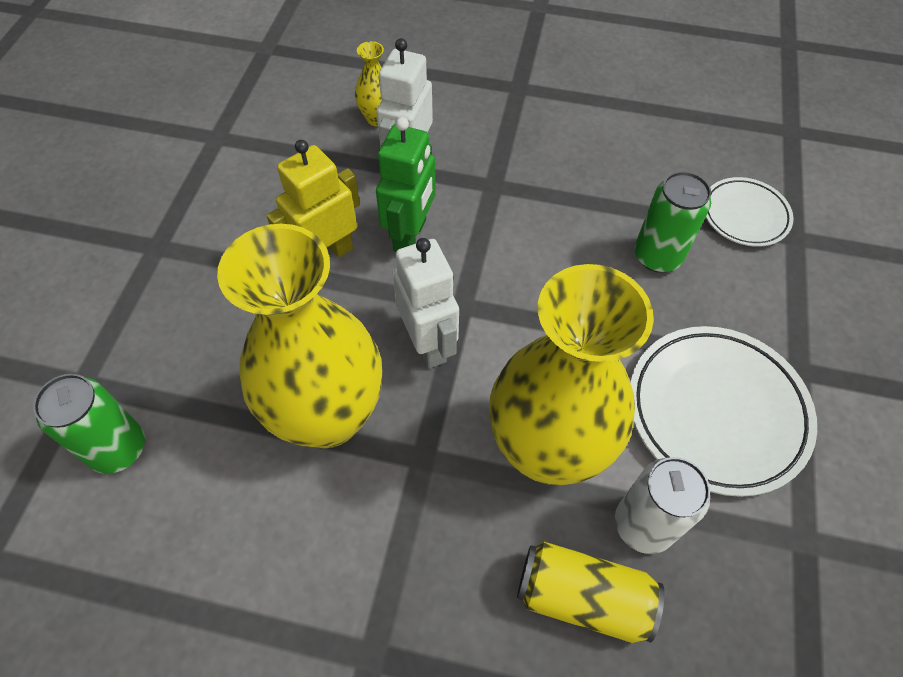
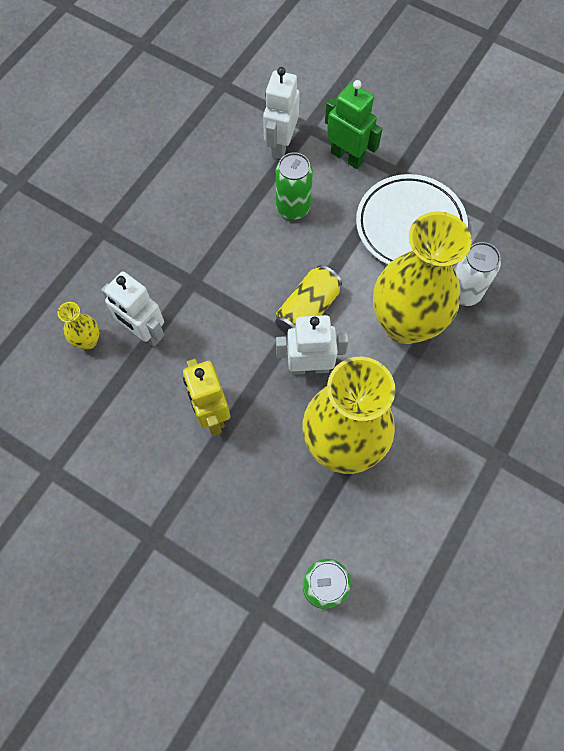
camera: 70 degrees left, 10 degrees up
(410, 235) = (215, 351): green robot -> green robot (347, 157)
(582, 597) = (494, 338): yellow can -> yellow can (307, 310)
(744, 215) = (281, 145): white plate -> white robot

